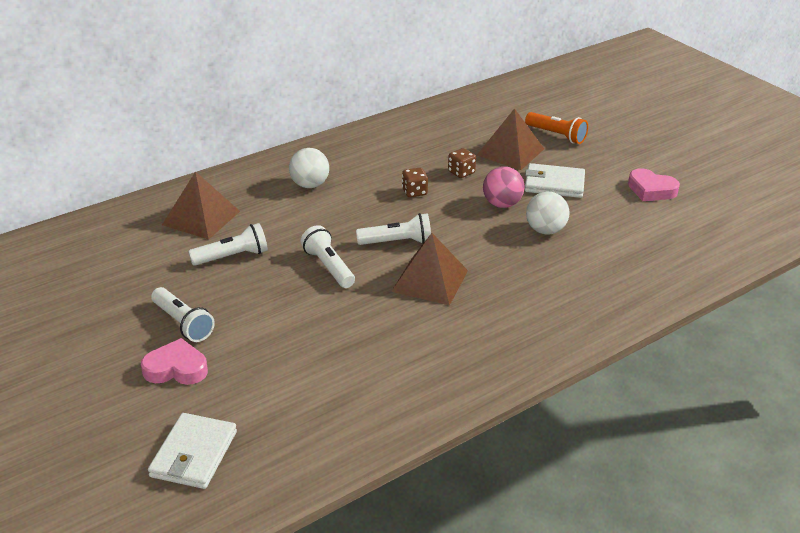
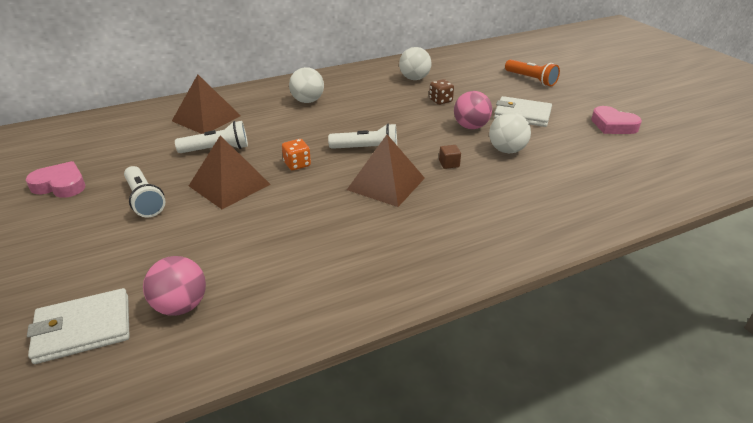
camera: 10 degrees right, 0 degrees up
(176, 368) = (115, 240): pink heart -> pink heart (60, 185)
(194, 454) = (83, 329): white wallet -> white wallet turned 45 degrees clockwise
(275, 424) = (181, 306): none -> pink ball
(328, 267) = (297, 164): white flashlight -> orange dice
(414, 192) = (395, 112): brown dice -> none
(424, 144) = (414, 79): none -> white ball
(489, 252) = (449, 164): none -> brown cube
(510, 152) = (487, 89): brown pyramid -> brown pyramid (229, 185)

